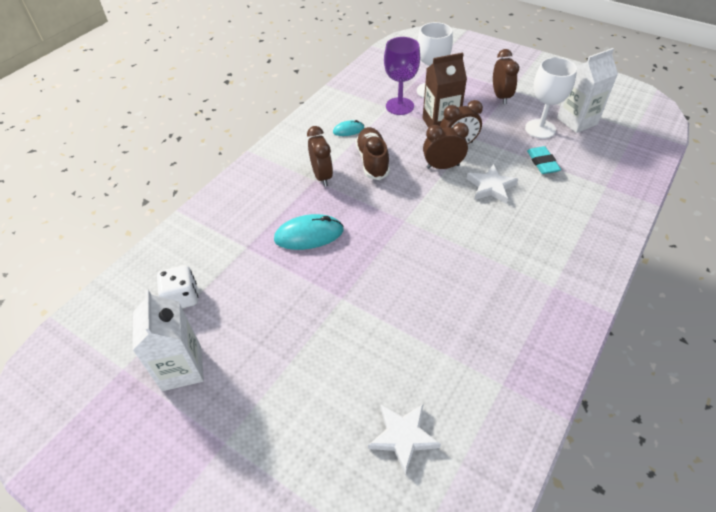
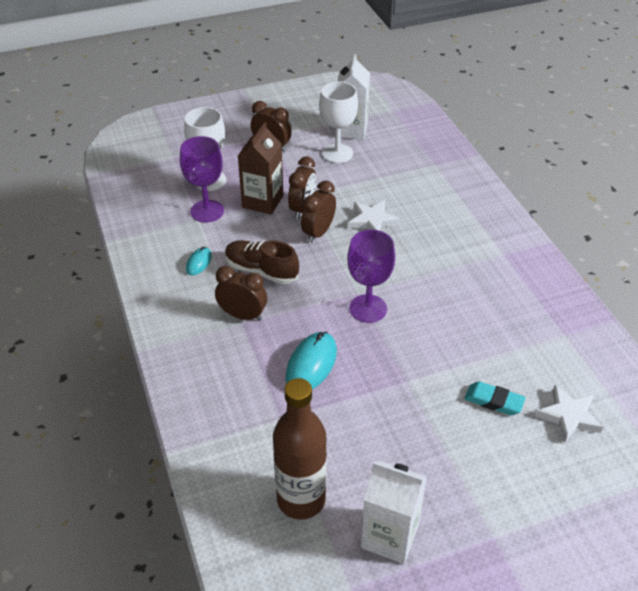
camera: 55 degrees left, 5 degrees down
(182, 297) = (301, 500): white dice -> brown bottle
(394, 235) = (368, 308): none -> purple goblet
(542, 163) = (376, 178): turquoise eraser -> turquoise eraser (494, 401)

